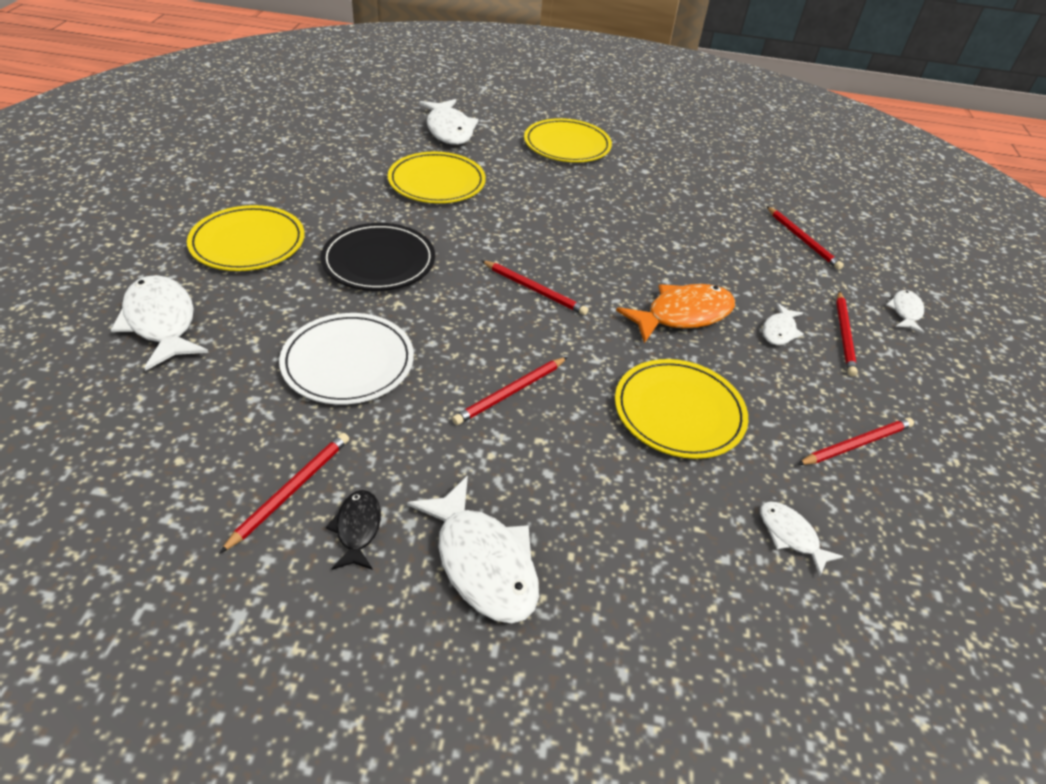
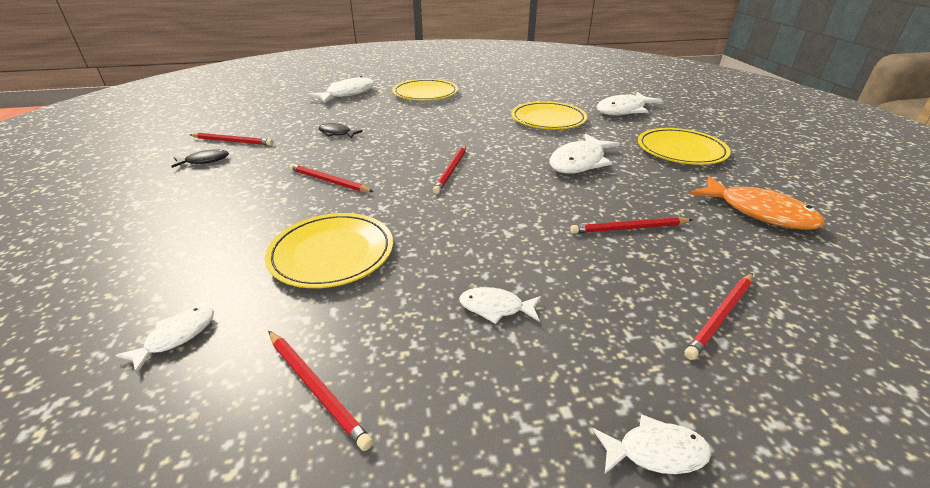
camera: 75 degrees right, 10 degrees down
(348, 362) = (337, 133): white plate -> black fish
(379, 261) = (438, 122): black plate -> none
(482, 561) = (174, 197): white fish -> white fish (579, 162)
(682, 315) = (473, 240): orange fish -> orange fish (759, 212)
(844, 335) = (531, 370): red pencil -> red pencil (629, 228)

